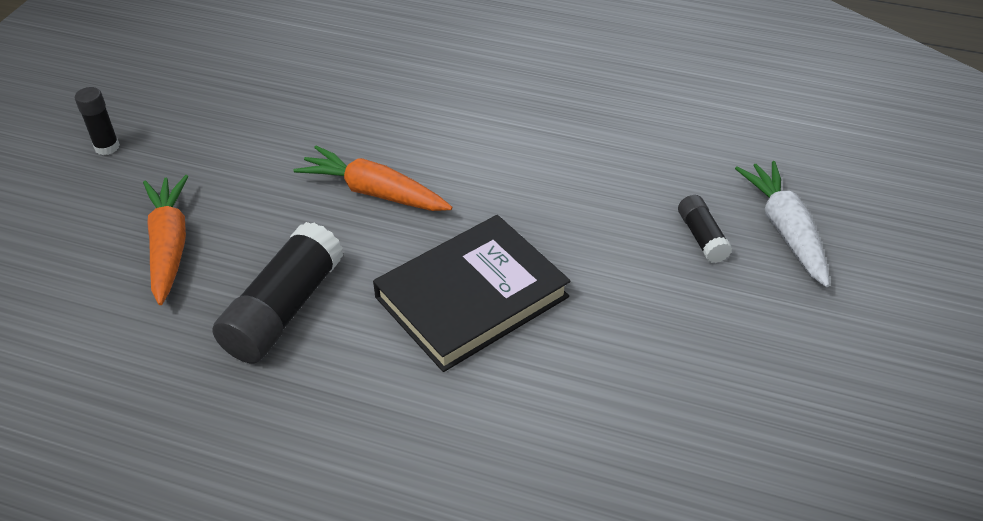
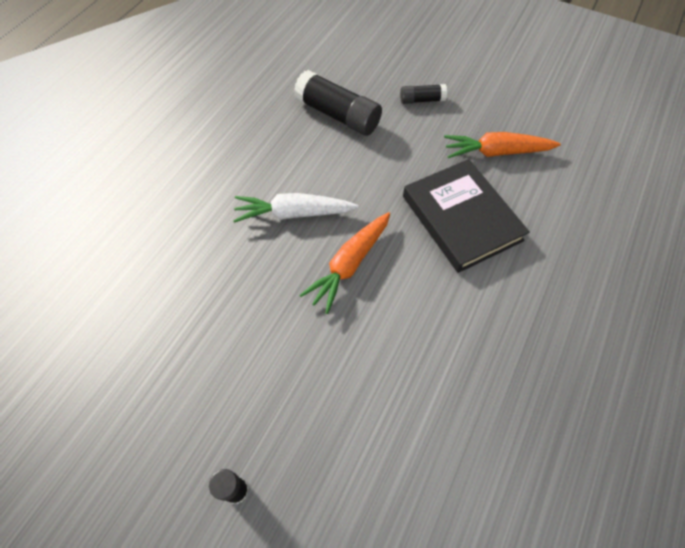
camera: 80 degrees left, 15 degrees up
(169, 246) = (387, 419): orange carrot -> orange carrot (496, 152)
(283, 309) = (465, 332): black glue stick -> black glue stick (338, 115)
(785, 230) = (420, 65): white carrot -> white carrot (294, 213)

